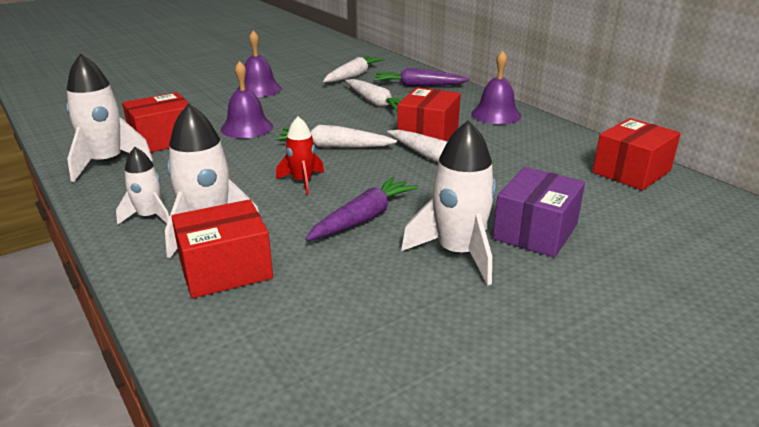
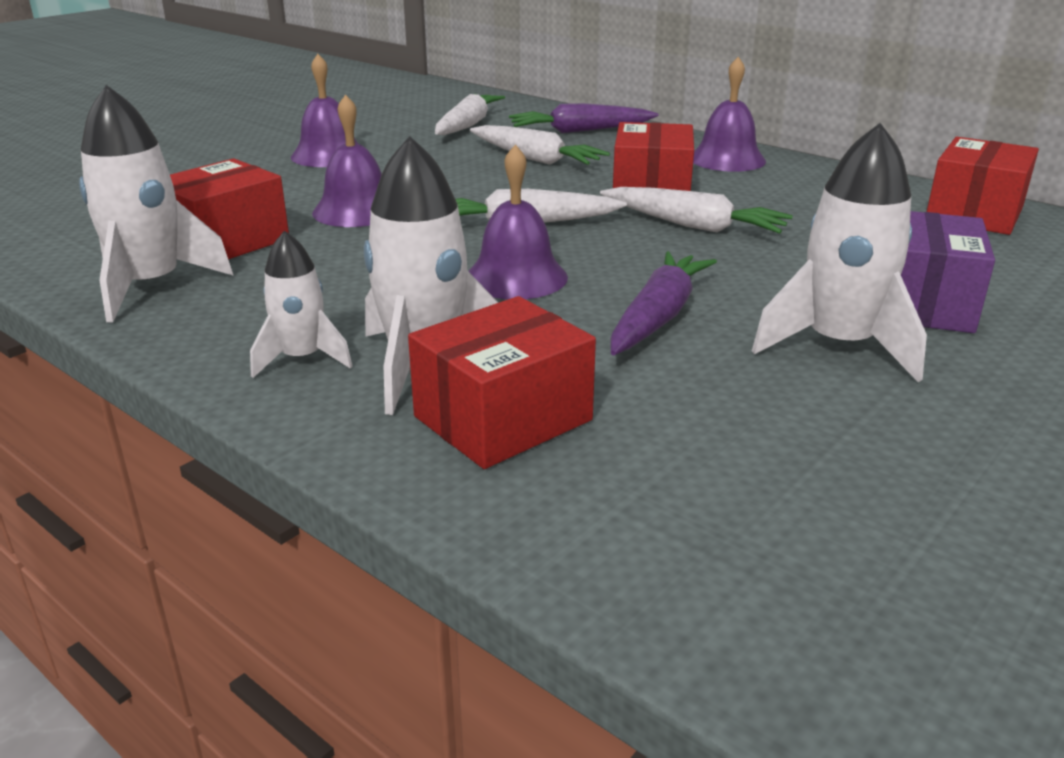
camera: 15 degrees left, 0 degrees up
(302, 181) = (516, 277): red rocket -> purple bell

